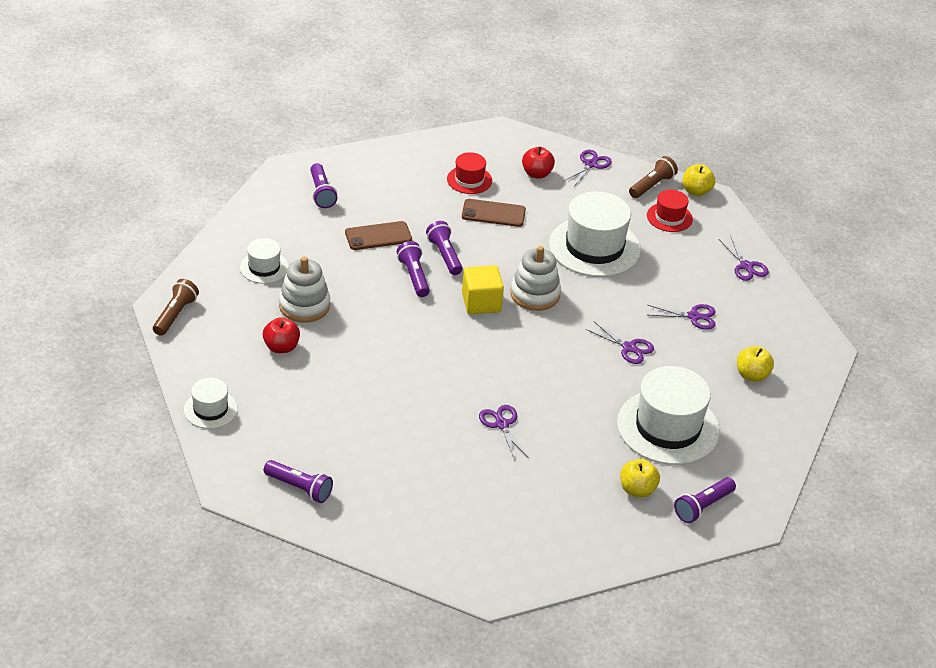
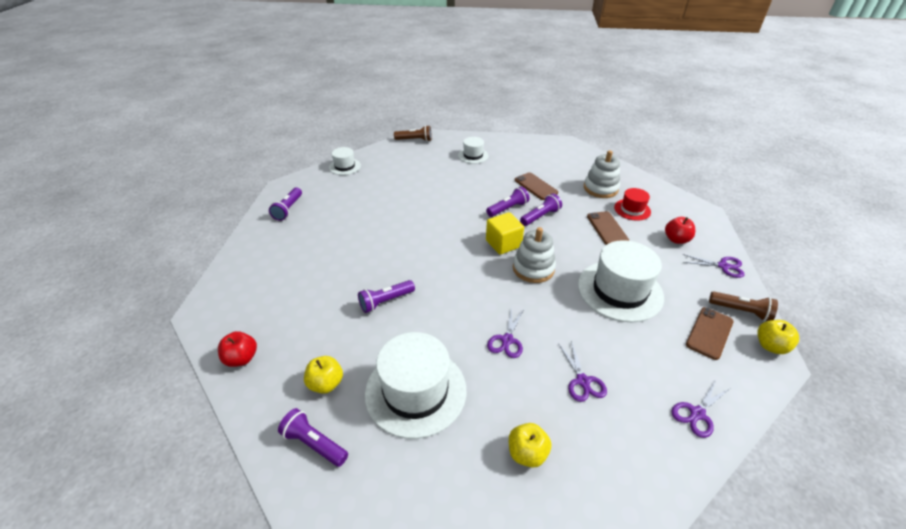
camera: 75 degrees right, 0 degrees up
(281, 347) = (407, 176): red apple -> red apple (242, 358)
(304, 305) = (449, 175): white stacking toy -> white stacking toy (600, 188)
(321, 193) = (557, 158): purple flashlight -> purple flashlight (385, 301)
(502, 424) = (377, 282): purple scissors -> none
(669, 217) = (709, 333): red hat -> brown phone

